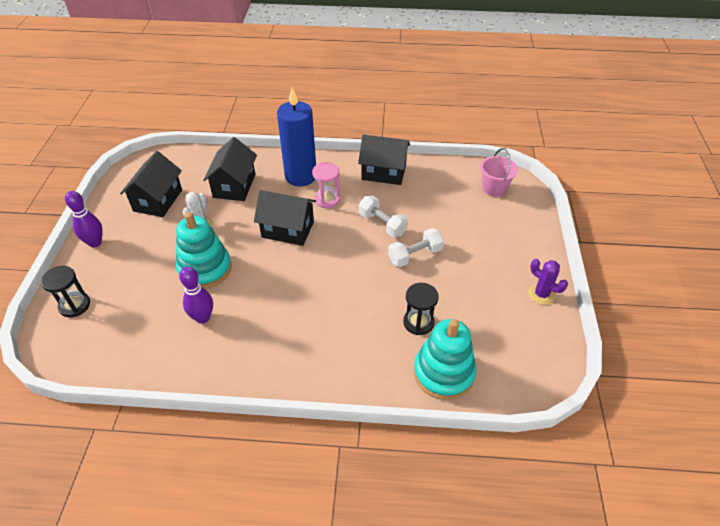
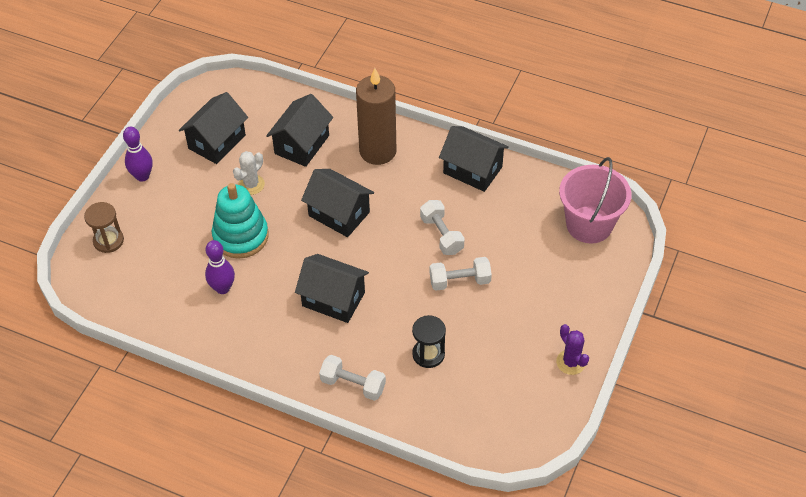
camera: 20 degrees right, 5 degrees up
(74, 305) = (108, 241): black hourglass -> brown hourglass
(301, 176) = (377, 151): blue candle -> brown candle
(311, 299) = (333, 299): none -> black house
(327, 199) = (395, 188): pink hourglass -> none
(362, 370) = (353, 384): none -> white dumbbell
(443, 373) = (428, 411): turquoise stacking toy -> none
(494, 188) = (589, 224): pink bucket -> pink bucket, size x1.61

